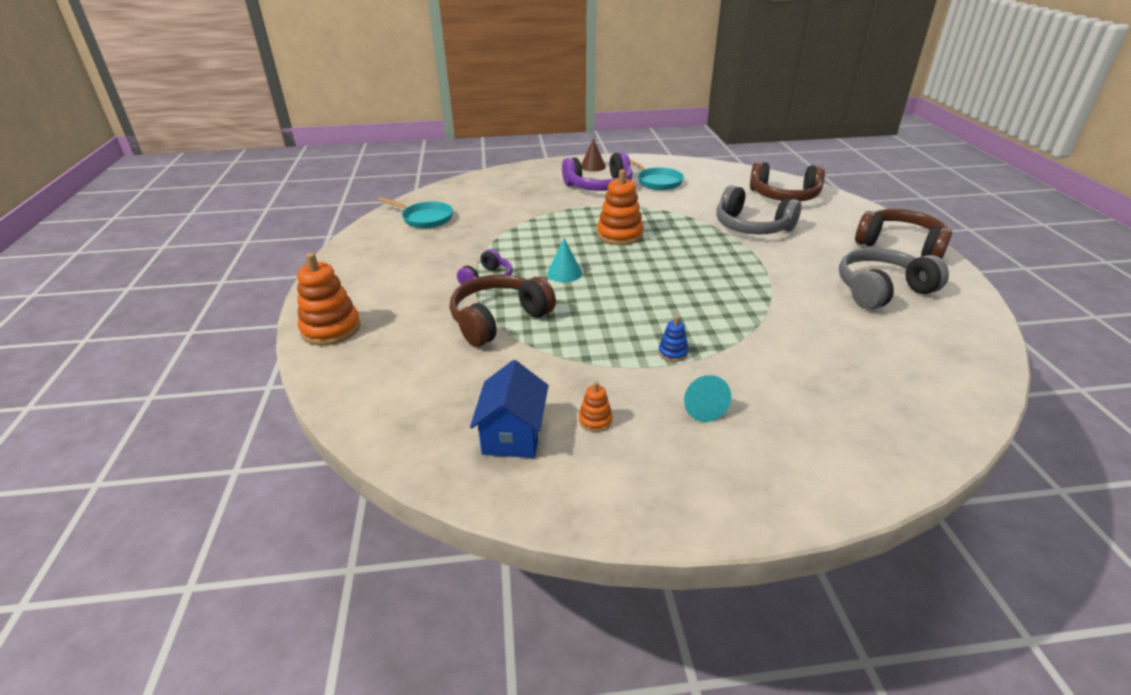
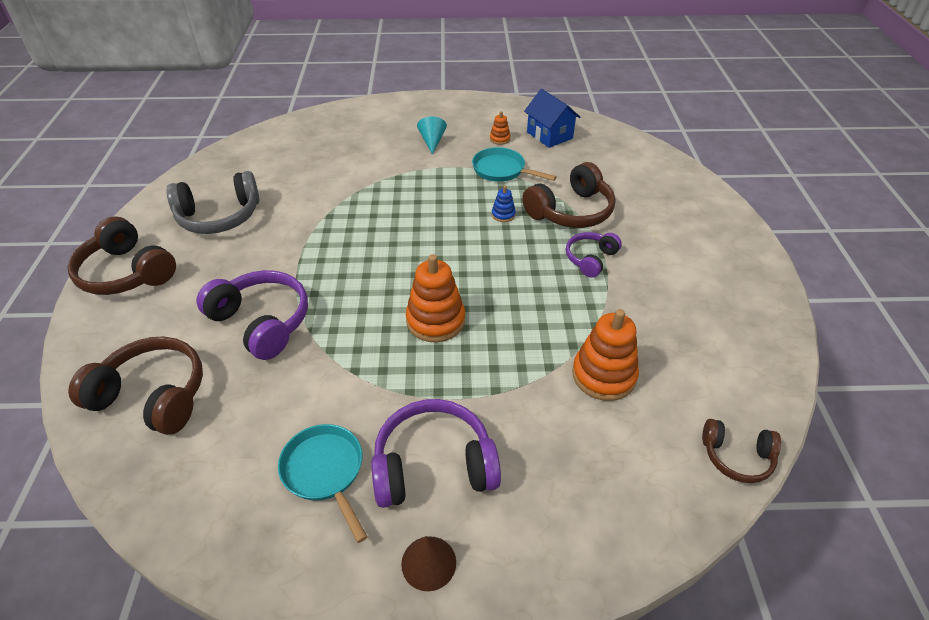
camera: 175 degrees left, 10 degrees up
(331, 329) = (714, 213): orange stacking toy -> orange stacking toy (603, 375)
(425, 218) = (709, 385): turquoise pan -> turquoise pan (502, 170)
(427, 197) = (736, 457): none -> brown headphones
(513, 435) = (549, 135): blue house -> blue house turned 45 degrees counterclockwise
(564, 273) = (510, 261): turquoise cone -> none
(673, 353) = (435, 175): blue stacking toy -> blue stacking toy (503, 215)
(751, 227) = (262, 322): grey headphones -> purple headphones

